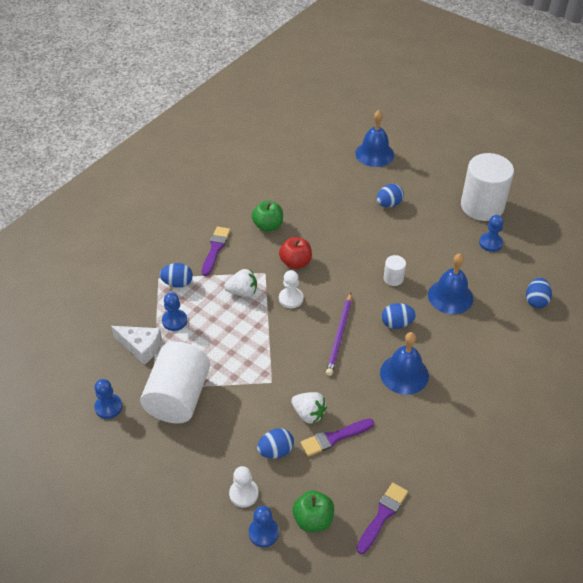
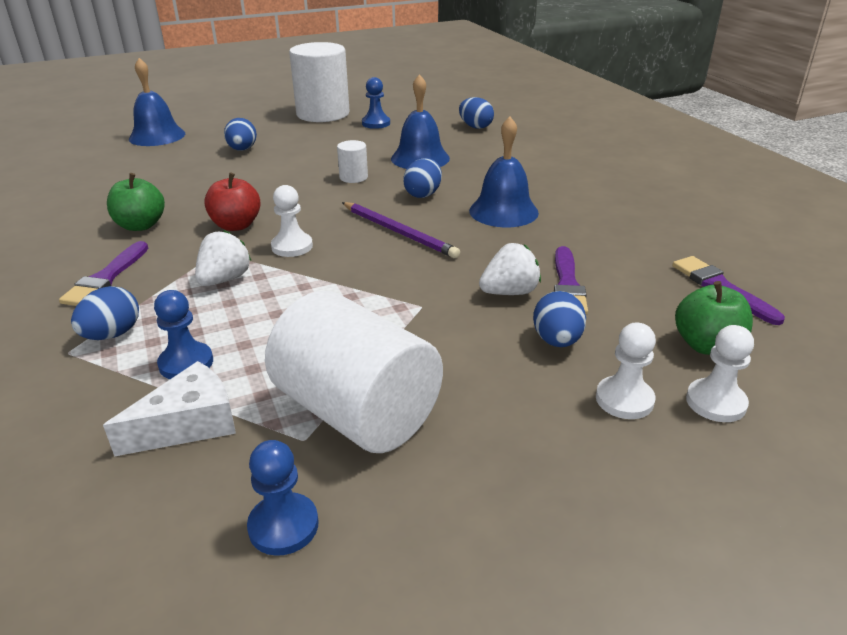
camera: 60 degrees left, 15 degrees down
(215, 249) = (106, 278): purple brush -> purple brush turned 120 degrees counterclockwise
(263, 533) = (715, 402): blue pawn -> white pawn

